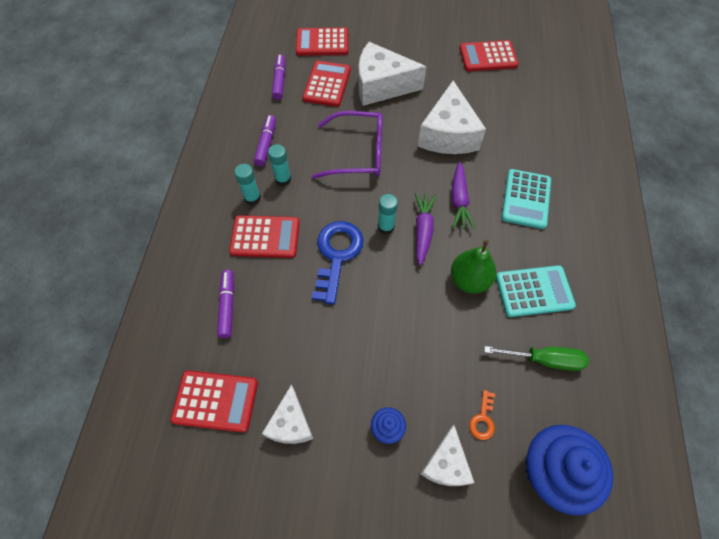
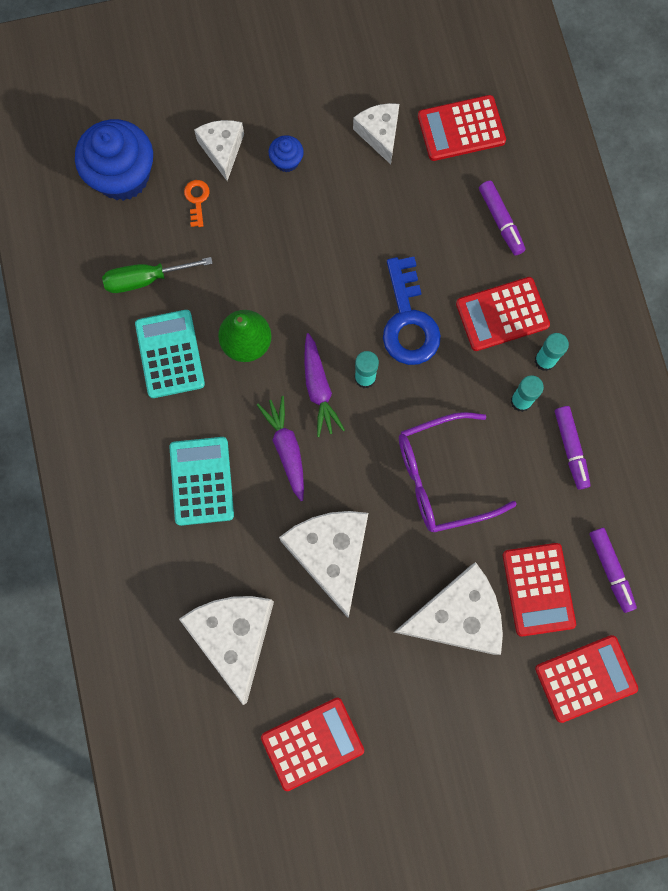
camera: 160 degrees right, 15 degrees up
(522, 112) = (234, 637): none -> white cheese
(534, 291) = (170, 354): turquoise calculator -> turquoise calculator turned 105 degrees clockwise

